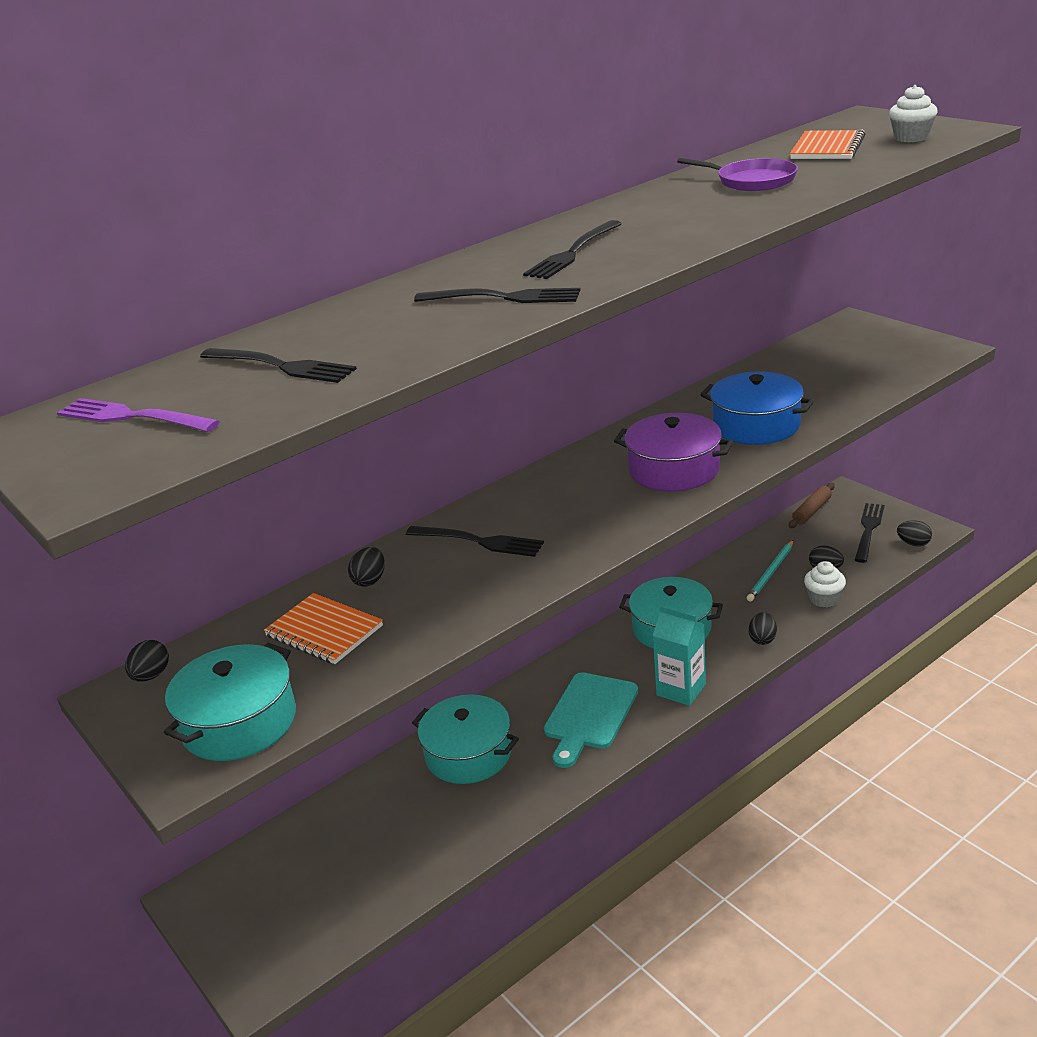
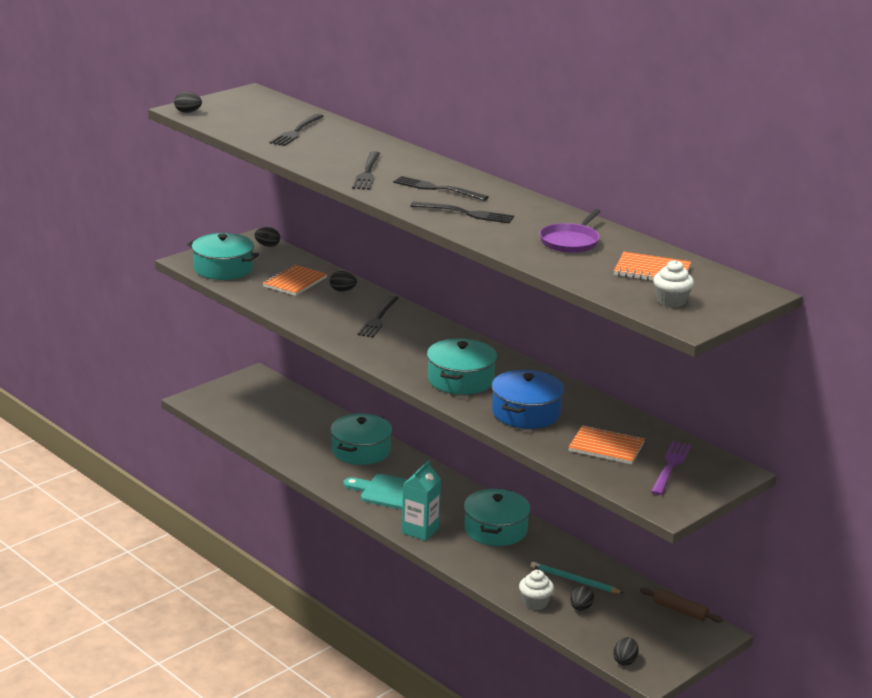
camera: 80 degrees right, 5 degrees down
(132, 417) = (253, 110): purple fork -> purple fork (670, 466)
(674, 470) = (460, 380): purple pot -> turquoise pot
(762, 639) = (480, 569): black egg -> black egg (188, 112)
(826, 380) = (606, 447): none -> orange notebook
(868, 530) = (647, 638): black fork -> black fork (466, 213)

